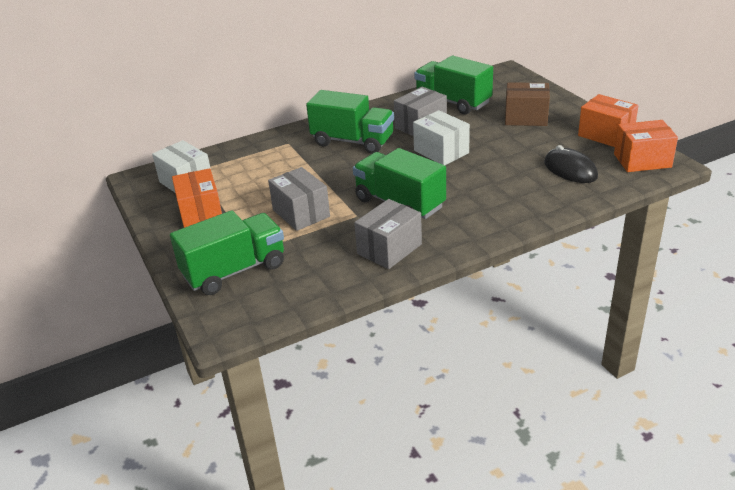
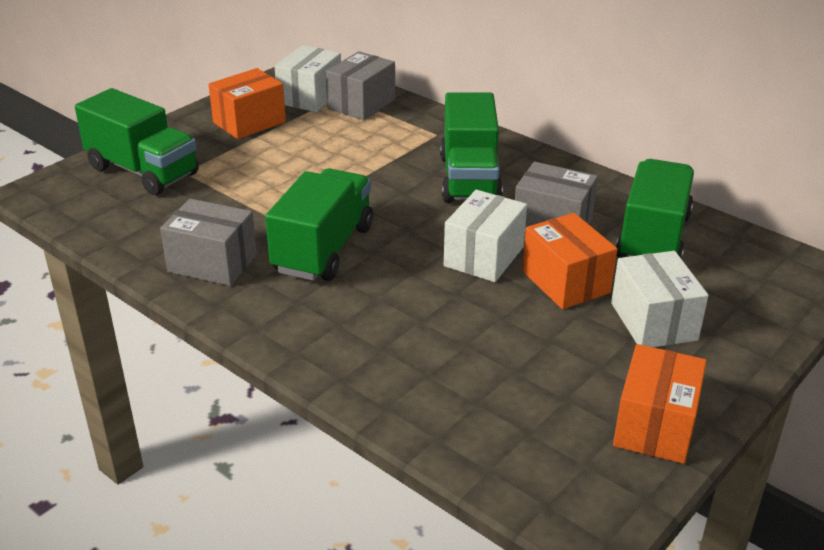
camera: 65 degrees right, 0 degrees up
(301, 213) = (272, 183): grey box -> grey box (361, 104)
(526, 118) = (653, 321): brown box -> white box
(570, 170) = (499, 397): black mouse -> none
(642, 160) = (583, 485): orange box -> orange box (565, 282)

